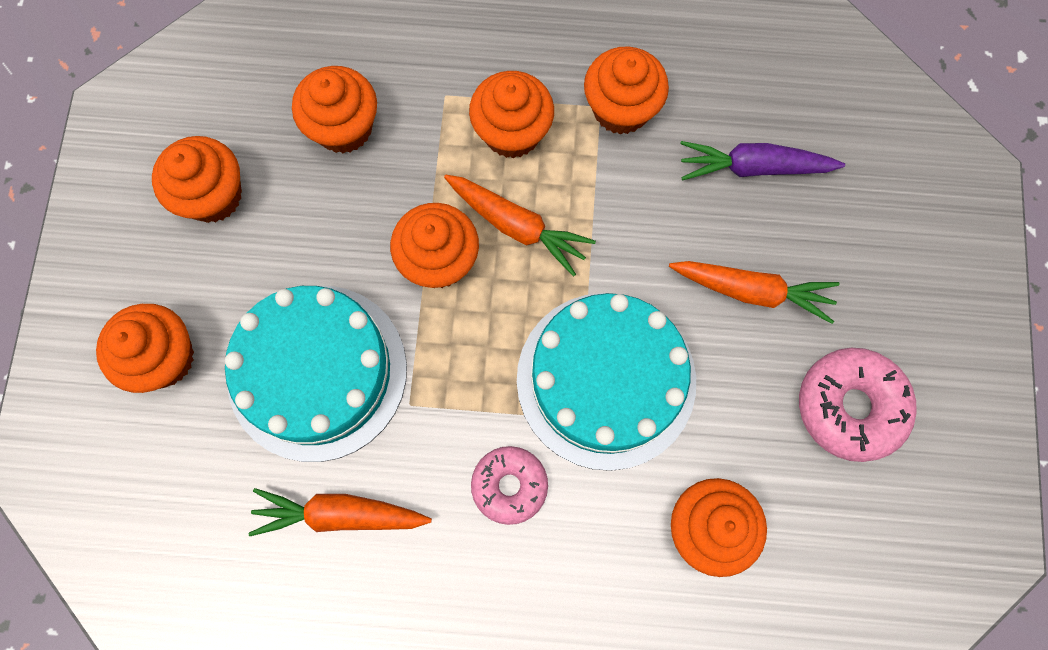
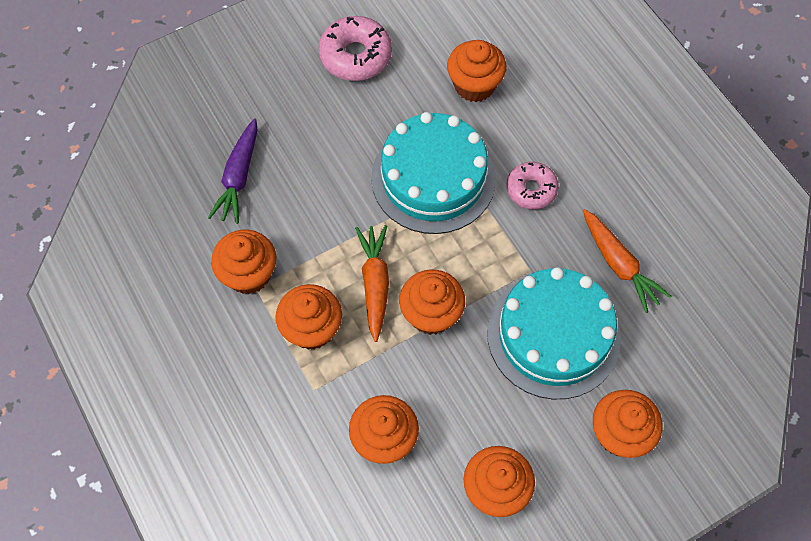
camera: 125 degrees left, 10 degrees down
(752, 291) = (322, 135): orange carrot -> none
(754, 167) = (239, 177): purple carrot -> purple carrot turned 45 degrees clockwise

